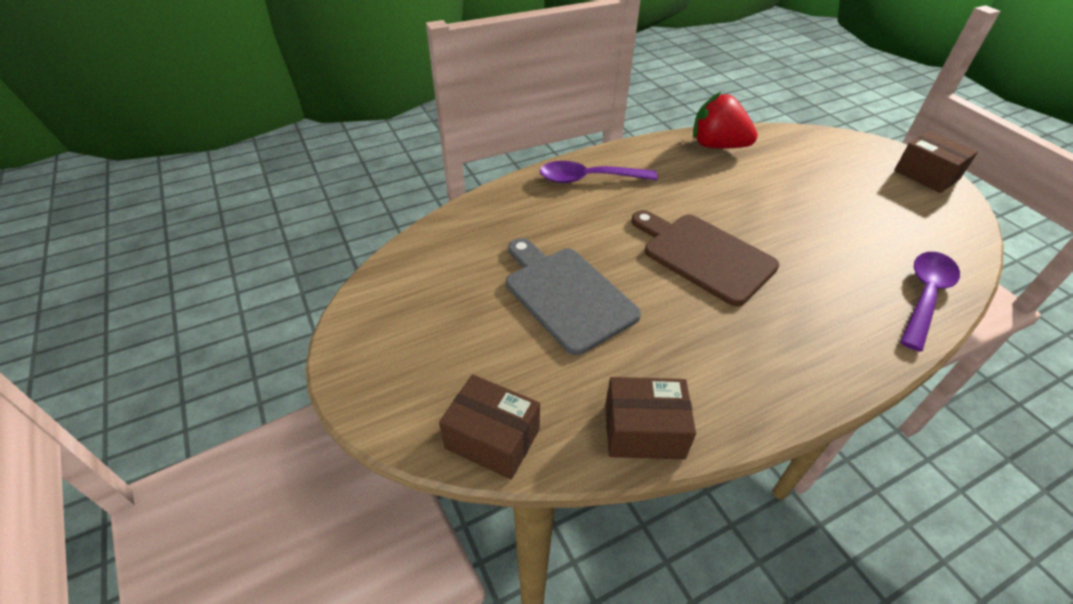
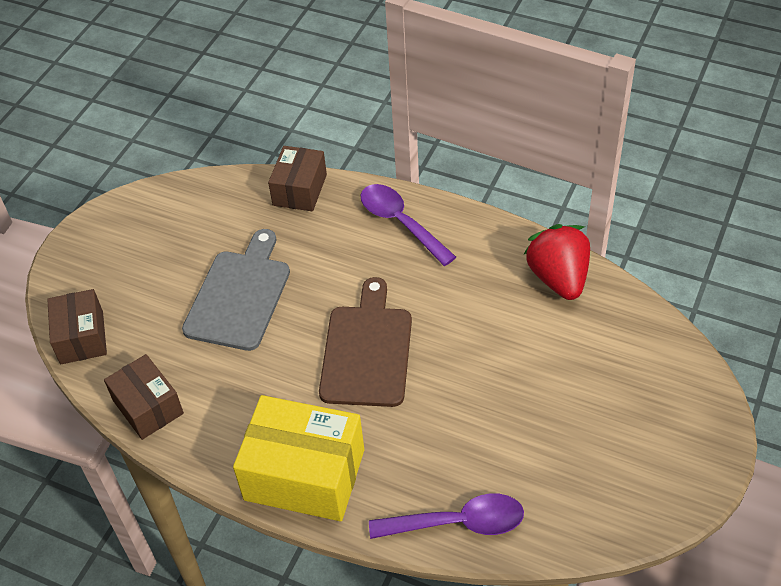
camera: 55 degrees right, 5 degrees up
(817, 358) = (304, 474): none -> yellow box
(926, 175) = (694, 465): brown box -> brown box (299, 190)

